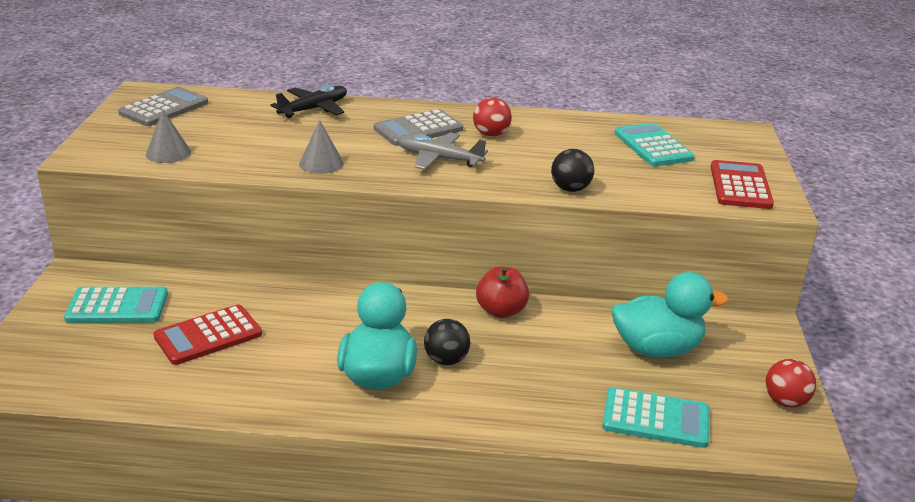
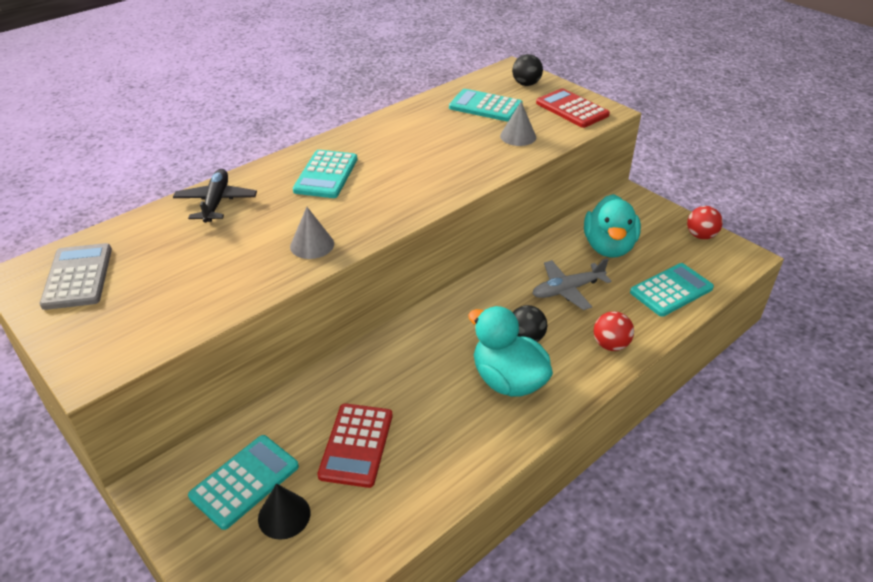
camera: 45 degrees left, 10 degrees up
(103, 340) = (284, 515): none -> black cone
(168, 153) = (169, 315): grey cone -> grey cone (518, 136)
(418, 129) = (326, 175): grey calculator -> turquoise calculator
(439, 159) = (384, 191): grey plane -> grey plane (567, 290)
(491, 134) = (381, 151): red ball -> red ball (610, 345)
(501, 311) = (500, 282): red apple -> none
(570, 189) = (498, 165): black ball -> black ball (526, 84)
(657, 349) = (608, 247): turquoise duck -> turquoise duck turned 150 degrees clockwise

